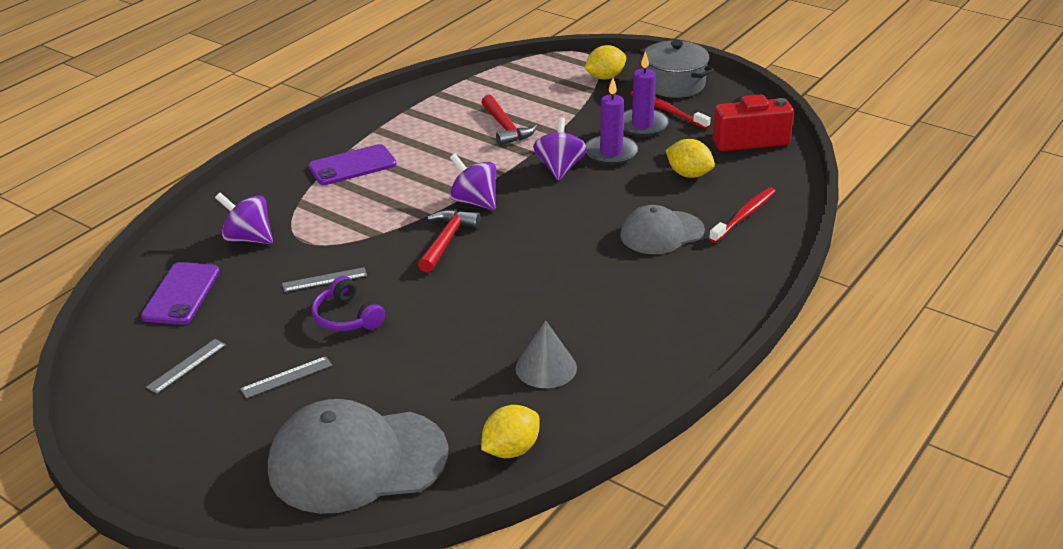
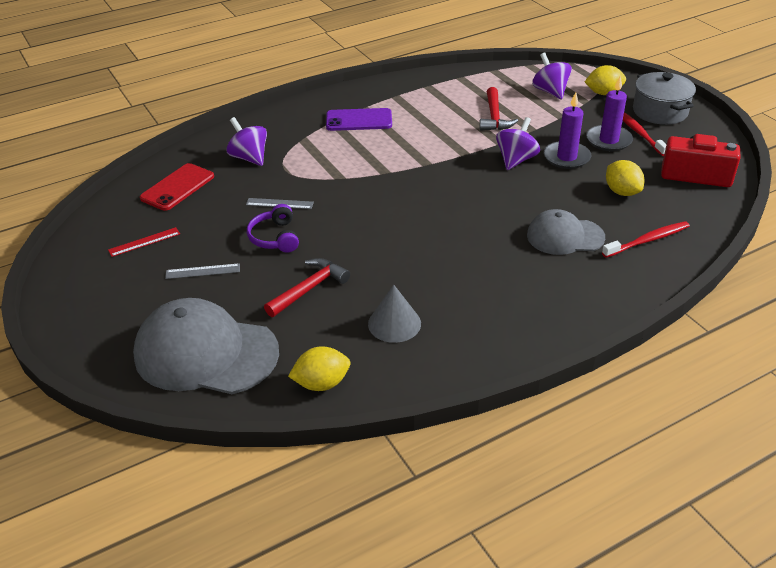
camera: 25 degrees right, 5 degrees up
(181, 294) = (177, 187): purple phone -> red phone
(186, 366) = (144, 242): grey ruler -> red ruler
(446, 240) = (388, 197): red hammer -> red hammer (309, 288)
(474, 202) = (430, 171): purple spinning top -> purple spinning top (550, 91)

